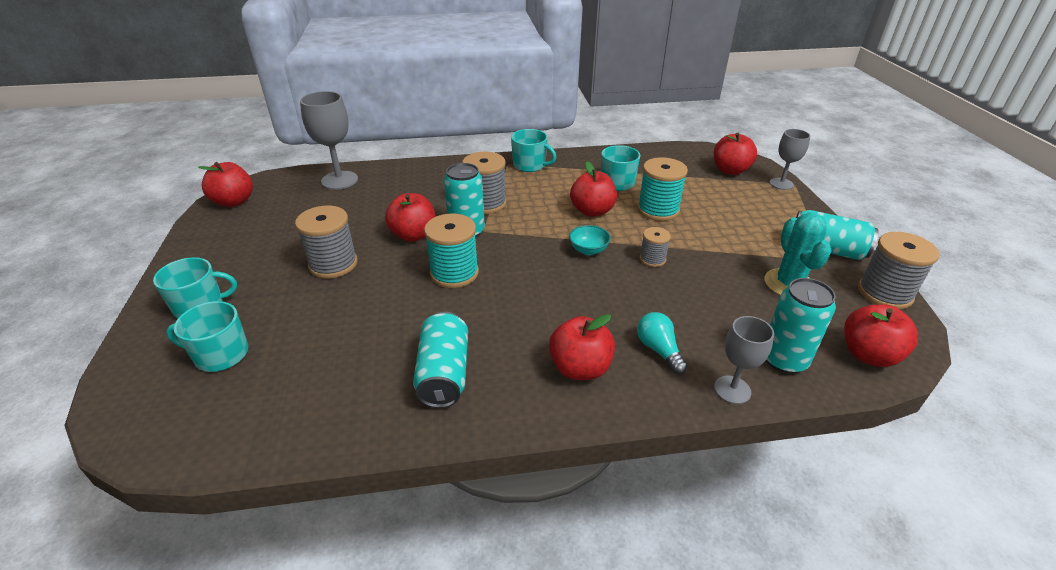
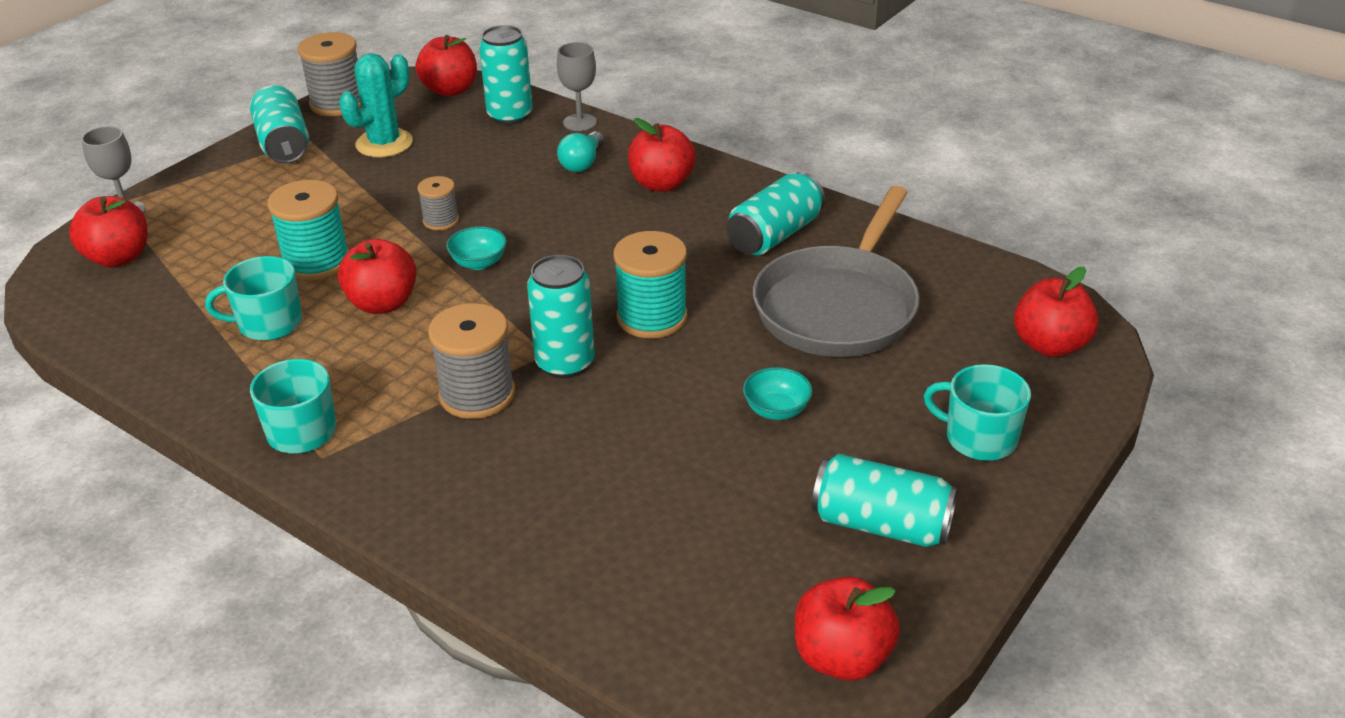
camera: 135 degrees left, 0 degrees up
(220, 354) = (976, 360): turquoise mug -> none
(240, 245) = (881, 524): none -> turquoise can
(333, 264) = (776, 410): grey spool -> turquoise bowl
(339, 180) = (618, 598): grey goblet -> none
(345, 341) = (838, 306): none -> grey pan
(414, 235) = (633, 397): red apple -> red apple (1049, 345)

